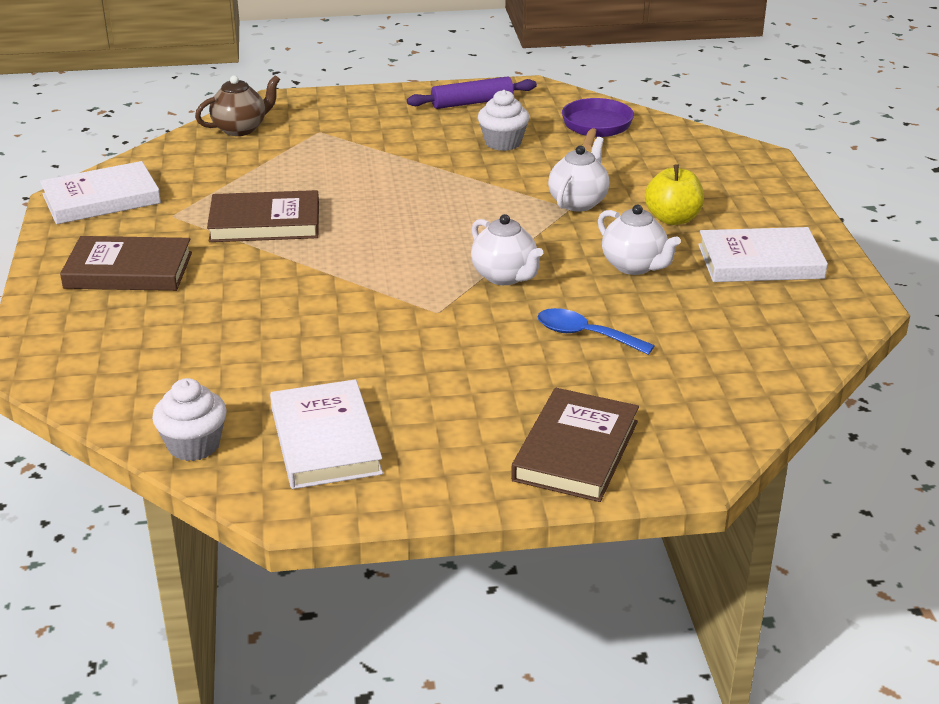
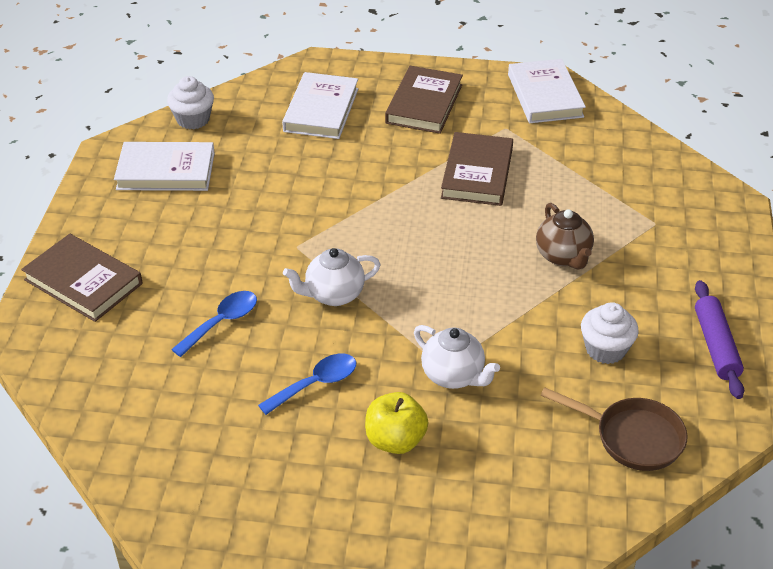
camera: 105 degrees right, 10 degrees up
(240, 129) = (669, 176): brown teapot -> brown teapot (563, 256)
(596, 127) = (632, 437): purple pan -> brown pan
(634, 266) = (316, 384): white teapot -> blue spoon
(760, 262) = (285, 483): white book -> white book (321, 110)

